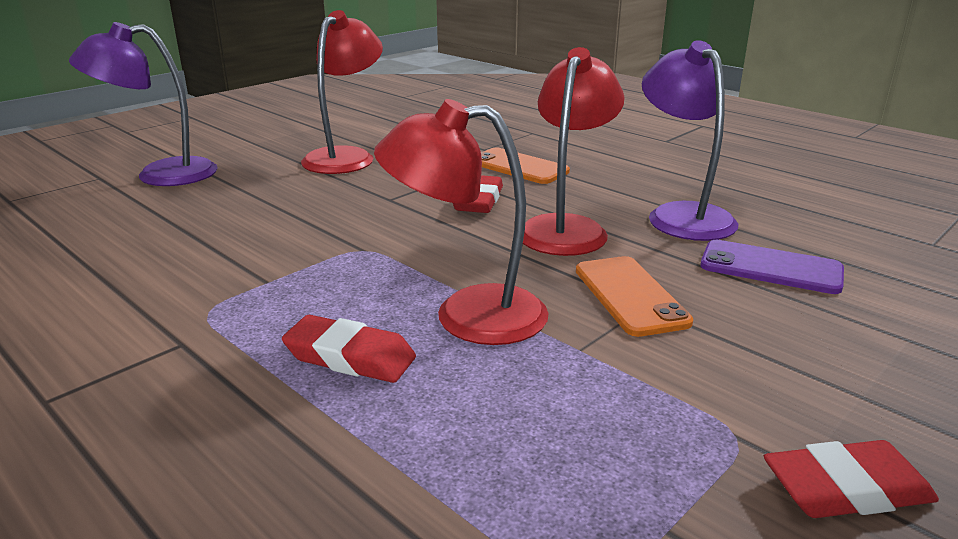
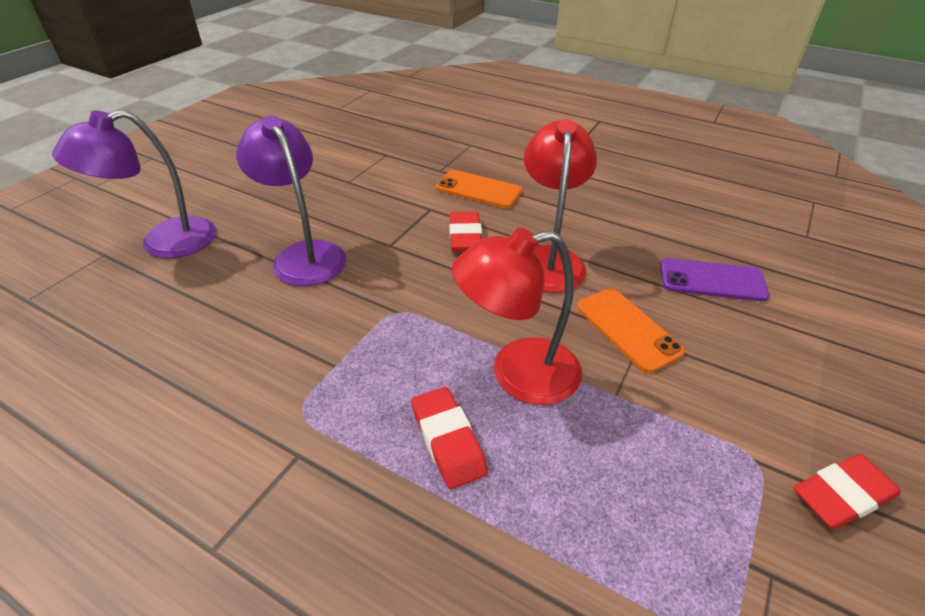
camera: 15 degrees left, 15 degrees up
(346, 157) = (326, 195): red lamp -> none
(350, 357) = (448, 440): red eraser -> red eraser turned 60 degrees clockwise
(681, 215) = (627, 231): purple lamp -> purple lamp (304, 255)

